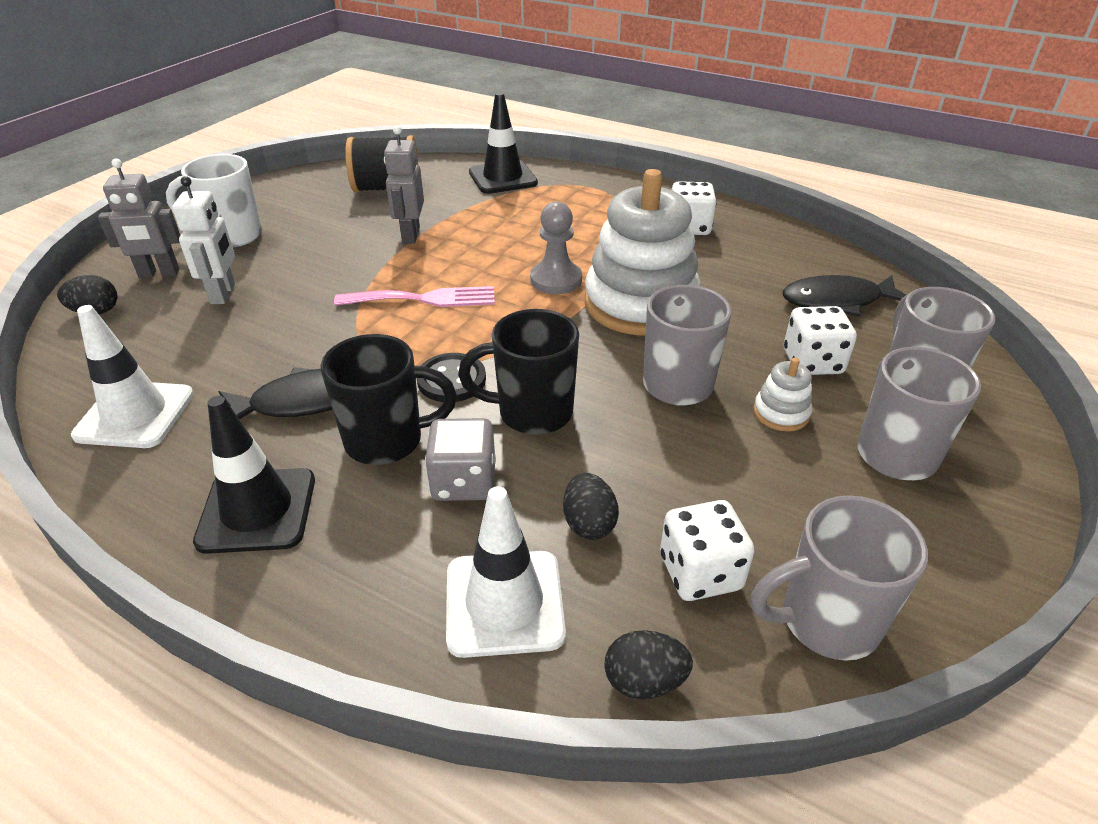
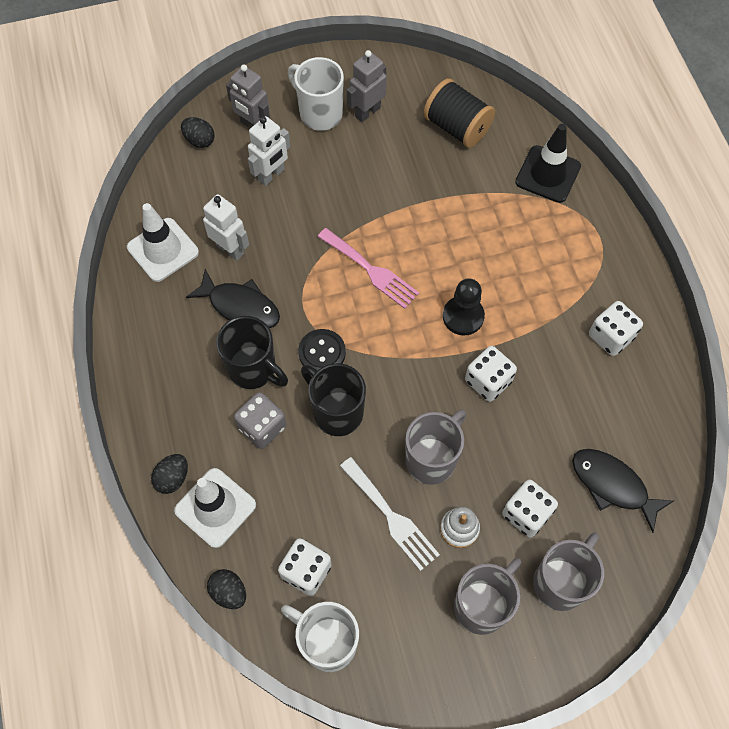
camera: 45 degrees right, 25 degrees up
(234, 367) = (230, 249): none -> white robot
(257, 510) = (166, 364): black traffic cone -> none
(410, 235) = (422, 197): grey robot -> grey robot (367, 112)
(556, 280) = (463, 316): grey pawn -> black pawn
(589, 523) = (289, 502): black egg -> black egg (173, 478)
(640, 304) = (488, 381): white stacking toy -> white dice
(710, 452) = (391, 517): none -> white fork
(826, 621) = (327, 642): grey mug -> white mug

